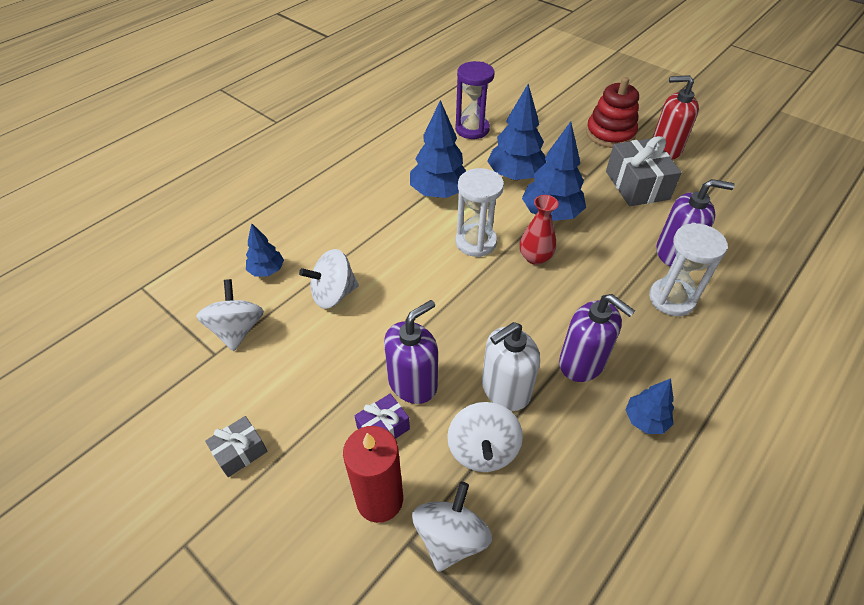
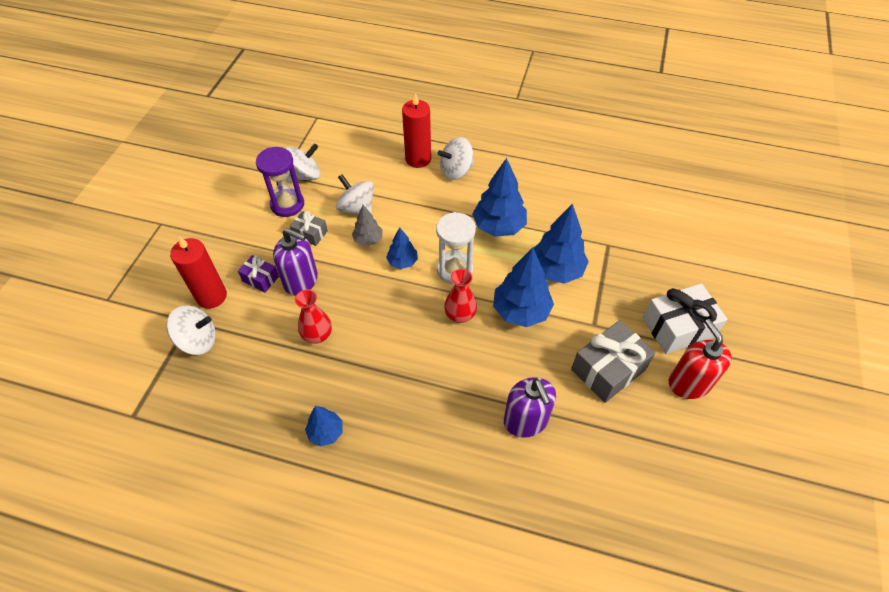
camera: 65 degrees right, 5 degrees up
(240, 452) = (220, 219): grey gift -> grey gift (310, 234)
(267, 270) = (360, 166): blue tree -> blue tree (402, 262)
(298, 219) = (418, 159): none -> red candle
(389, 298) = (368, 240): none -> grey tree
(472, 129) = (600, 219): purple hourglass -> purple hourglass (287, 204)
(482, 449) = (264, 337): white spinning top -> white spinning top (456, 171)
(505, 389) = (317, 335): white soap dispenser -> red vase
(582, 363) = (362, 377): purple soap dispenser -> none
(610, 134) = (678, 327): red stacking toy -> white gift
(671, 299) = (464, 428): white hourglass -> none

